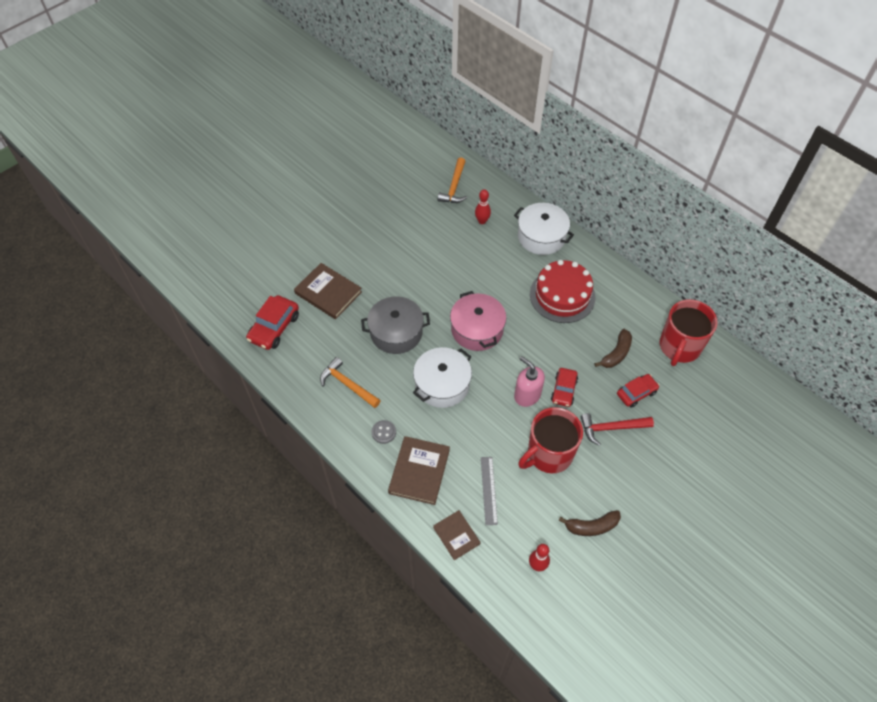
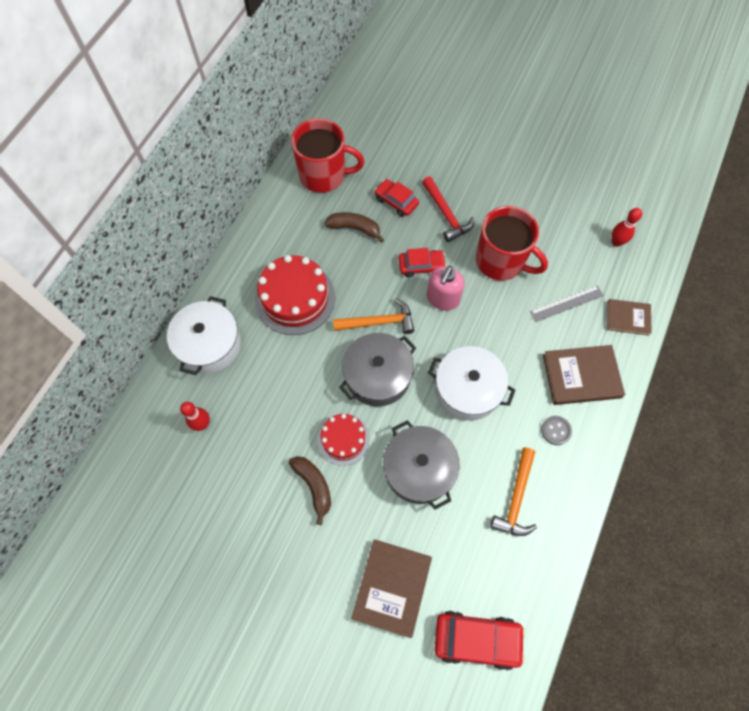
camera: 110 degrees left, 10 degrees up
(437, 295) = (343, 439): none -> red cake
(454, 187) = (146, 483): orange hammer -> orange hammer (378, 322)
(456, 535) = (627, 318): brown book -> brown book turned 60 degrees clockwise
(477, 329) = (377, 375): pink pot -> grey pot
(591, 526) = (556, 209): brown banana -> brown banana (314, 486)

